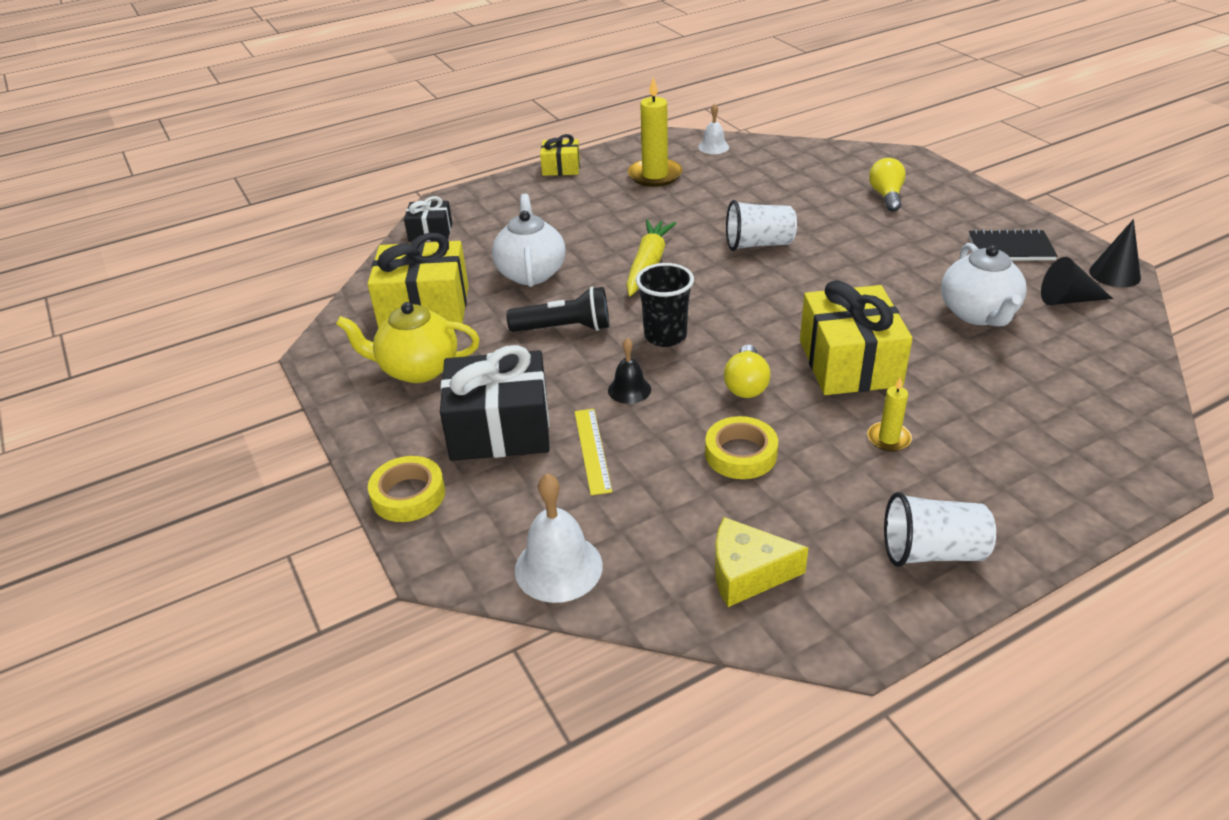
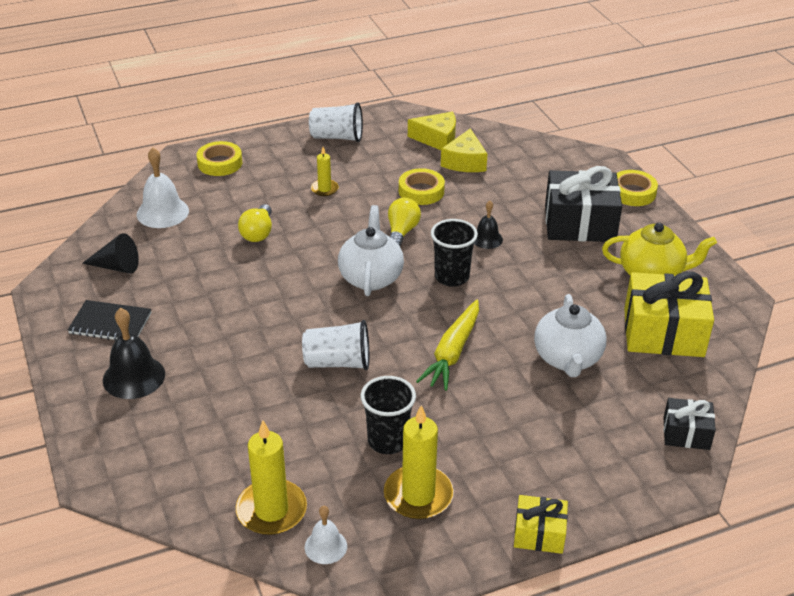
camera: 175 degrees left, 0 degrees up
(558, 567) = (538, 151): white bell -> white bell (162, 212)
(564, 328) = (534, 295): black flashlight -> none
(592, 450) = (516, 204): yellow ruler -> none
(685, 524) = (465, 162): none -> yellow cheese
(689, 200) = (388, 441): none -> black cup
(762, 157) = (271, 510): none -> yellow candle
(850, 363) = (320, 238): yellow gift -> none
(886, 196) = (170, 411): yellow light bulb -> yellow light bulb (258, 233)
(942, 213) = (134, 377): none -> black bell
(978, 314) = (196, 264): white teapot -> white teapot (371, 277)
(1087, 466) = (220, 163): none -> yellow tape
(1114, 274) = (54, 284): black cone -> none

